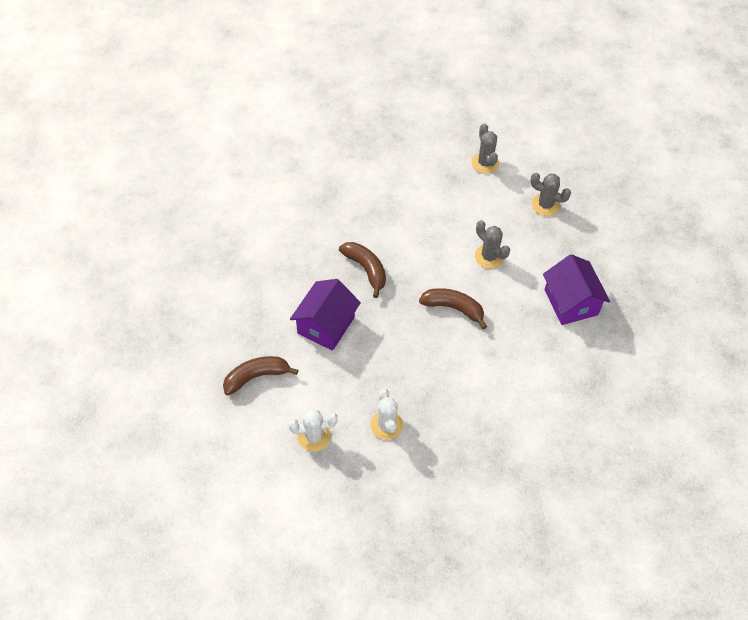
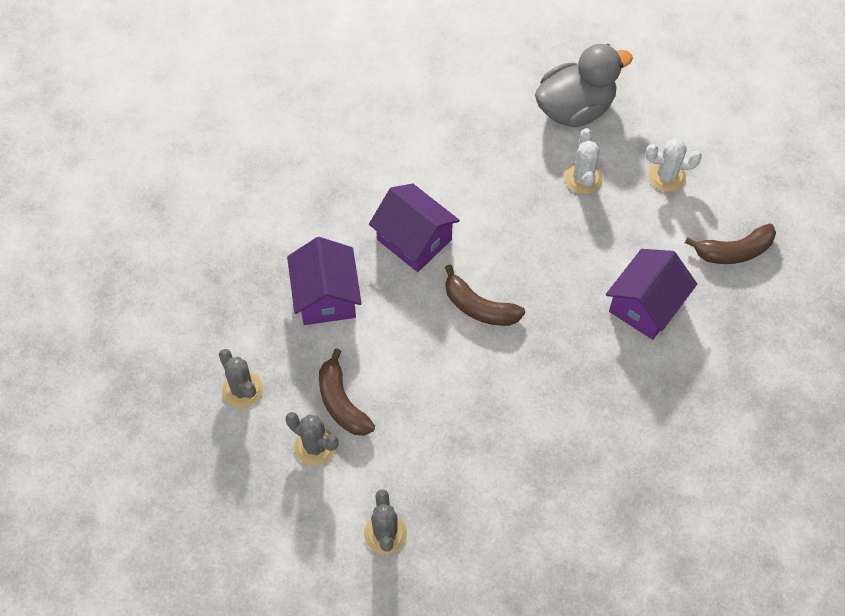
camera: 170 degrees left, 5 degrees up
(366, 269) = (587, 377): brown banana -> brown banana (341, 402)
(401, 494) = (575, 108): none -> grey duck
(489, 257) = (416, 374): grey cactus -> grey cactus (242, 390)
(516, 354) = (414, 239): none -> purple house

